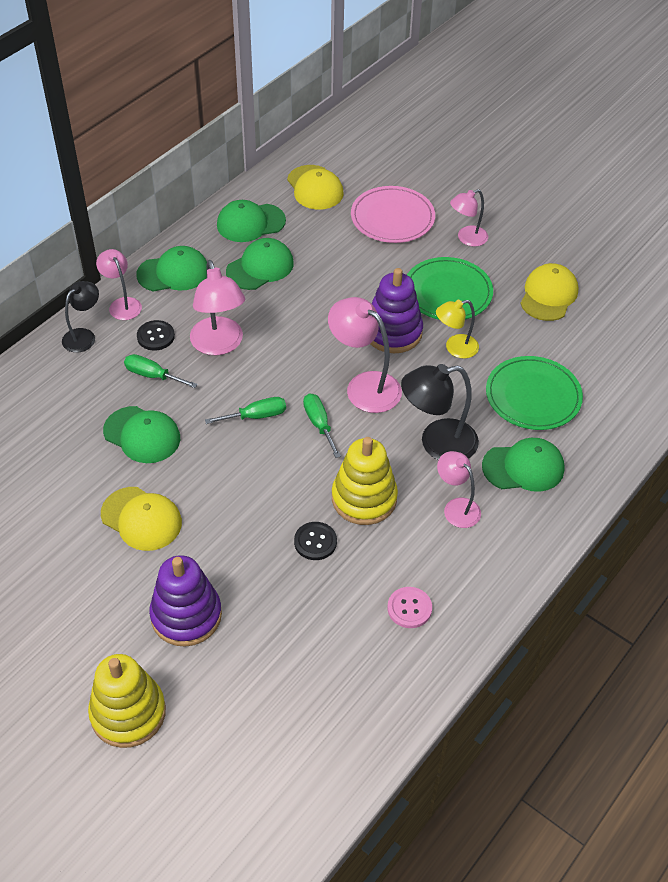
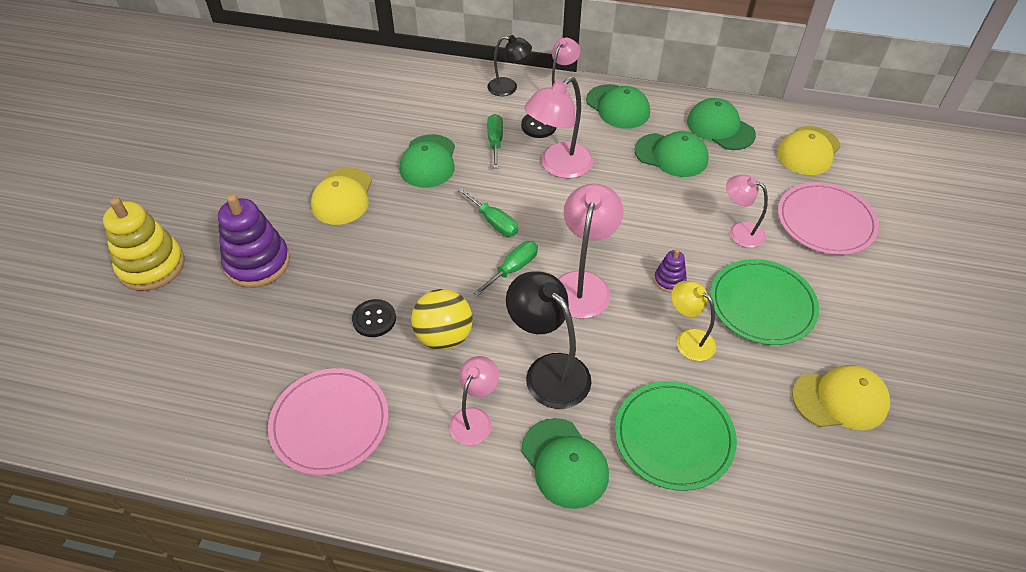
camera: 65 degrees right, 0 degrees up
(364, 498) = (444, 336): yellow stacking toy -> yellow ball
(393, 332) = (669, 280): purple stacking toy -> purple stacking toy, size x0.48
(409, 608) = (330, 423): pink button -> pink plate
(467, 238) = (856, 292): pink lamp -> pink lamp (739, 231)

